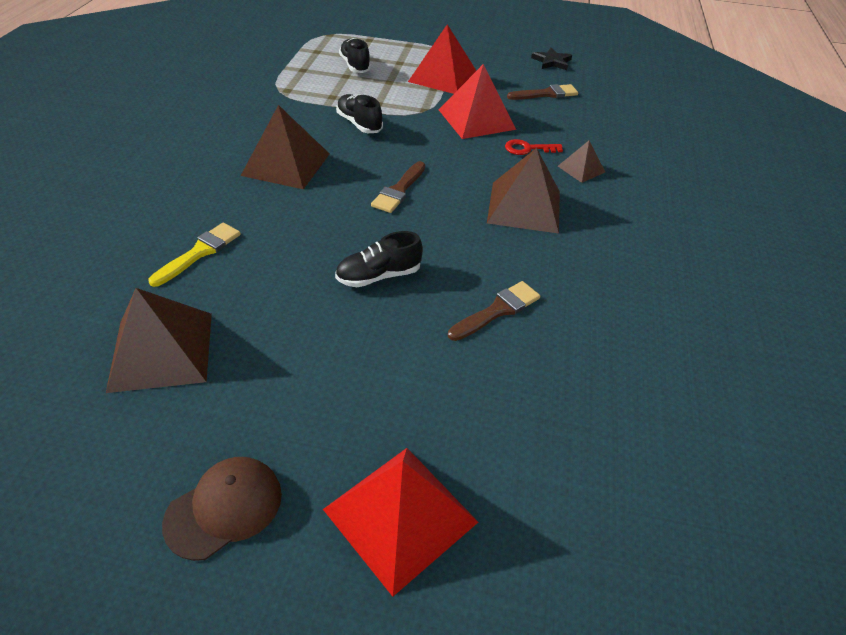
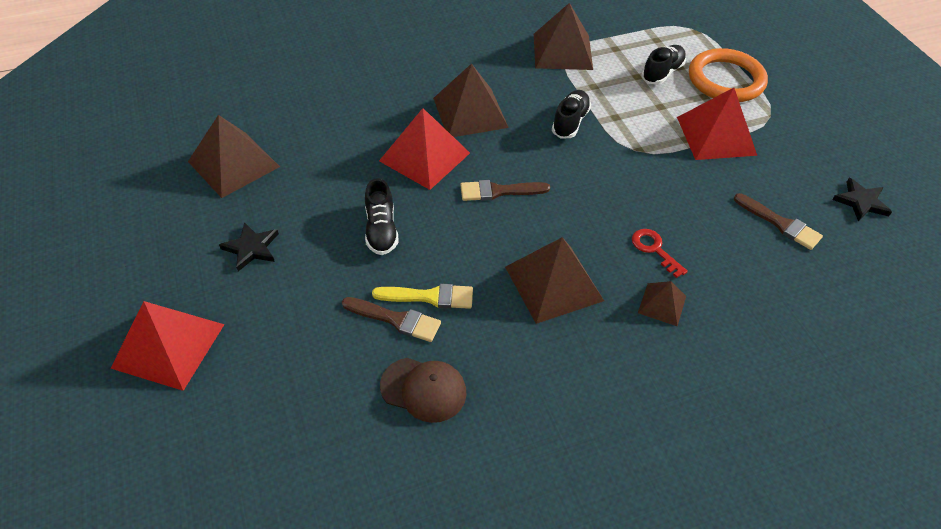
camera: 60 degrees right, 5 degrees up
(199, 252) = (333, 127): yellow brush -> yellow brush (429, 297)
(224, 508) = (135, 259): brown cap -> brown cap (423, 389)
(273, 91) = (562, 51): none -> brown pyramid
(313, 382) = (251, 248): none -> black star
(378, 276) = (381, 230): black shoe -> black shoe turned 135 degrees counterclockwise
(393, 48) = (726, 80): none -> orange ring
(476, 119) = (665, 192): red pyramid -> red pyramid (424, 157)

